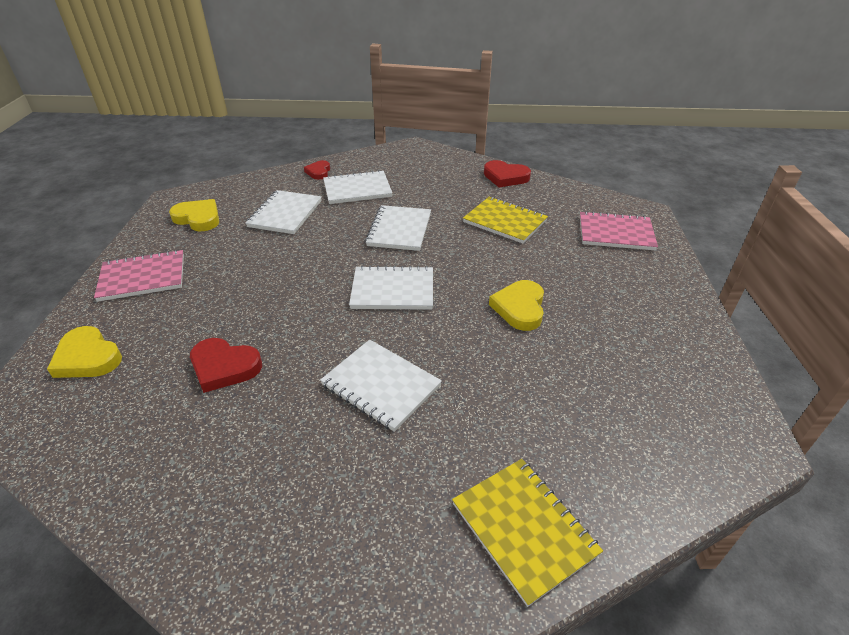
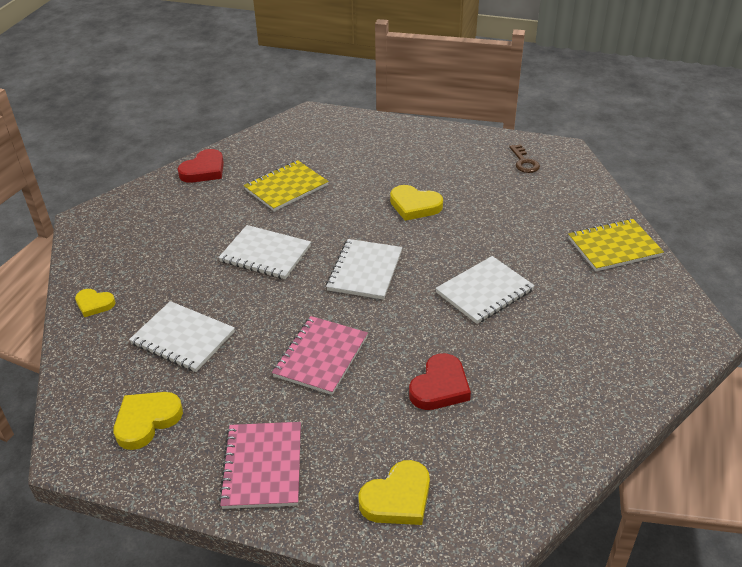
camera: 75 degrees left, 0 degrees up
(318, 172) = (94, 304): red heart -> yellow heart
(357, 189) = (161, 275): white notebook -> none
(615, 233) = (335, 136): pink notebook -> pink notebook (321, 356)
(682, 398) = (524, 162): none -> brown key

